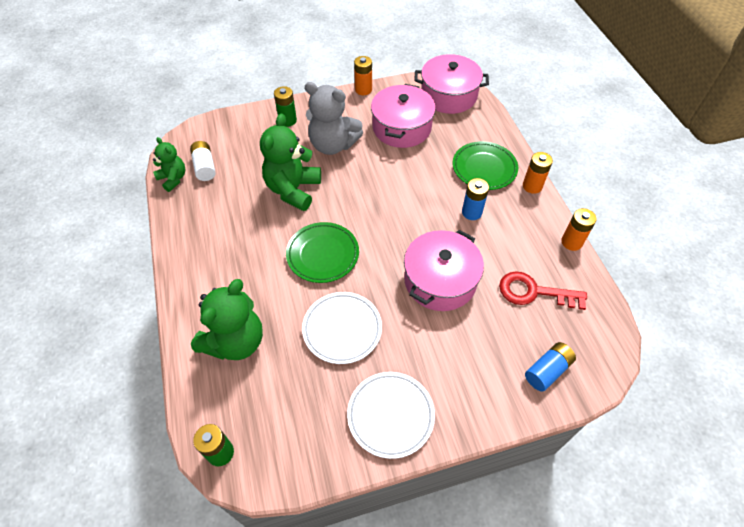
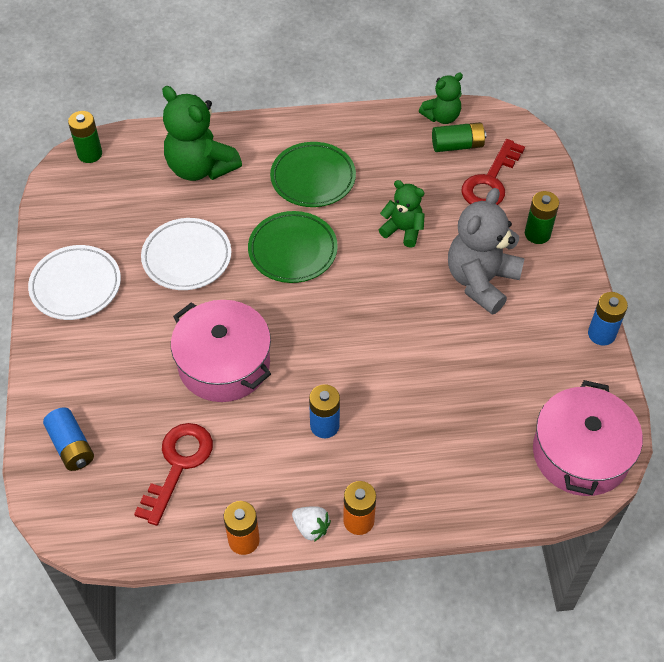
camera: 100 degrees right, 0 degrees up
(205, 167) = (457, 145): white battery -> green battery
(240, 146) = (490, 181): none -> red key
(293, 190) = (403, 230): green teddy bear -> green teddy bear, size x0.58
(363, 90) = (601, 334): orange battery -> blue battery
(401, 127) = (508, 371): pink pot -> none
(484, 168) = (406, 463): green plate -> green plate (313, 178)
(547, 208) = (311, 528): none -> white strawberry

